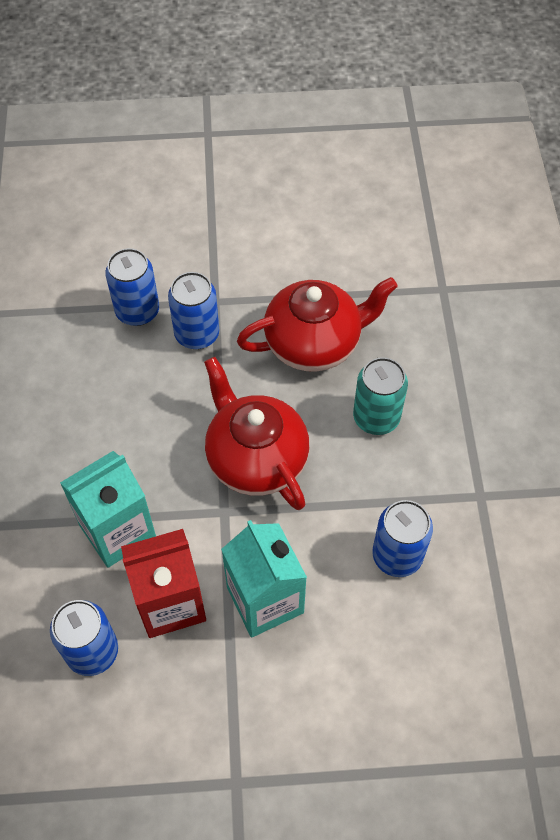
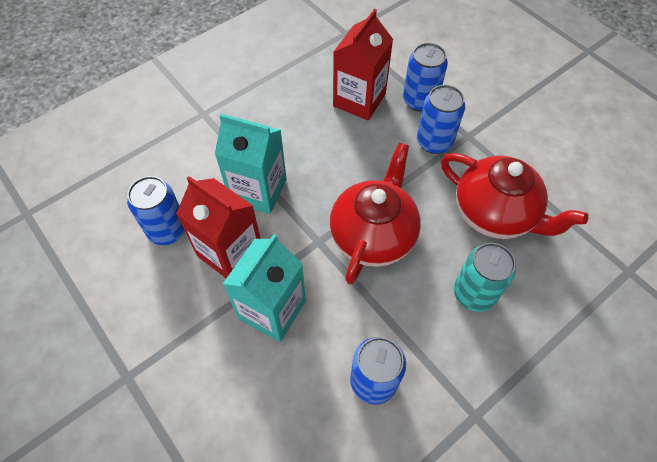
camera: 55 degrees right, 0 degrees up
(87, 363) = (359, 100): none -> red carton

